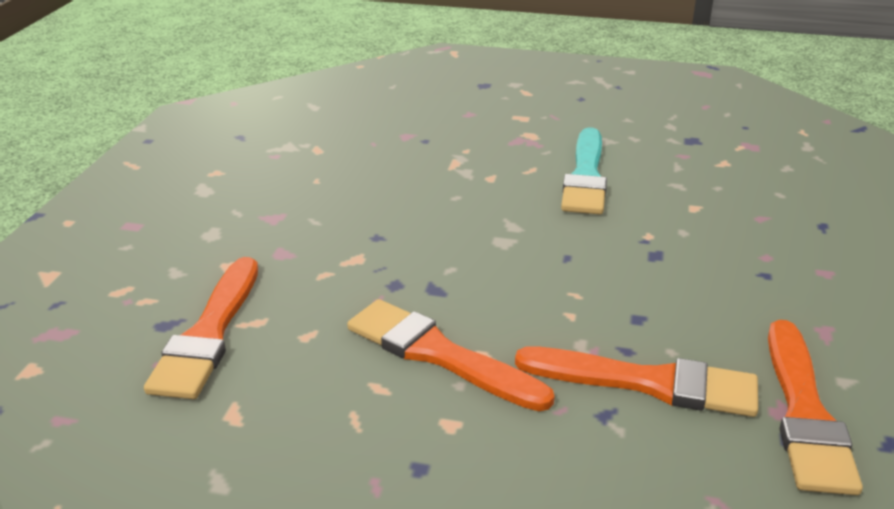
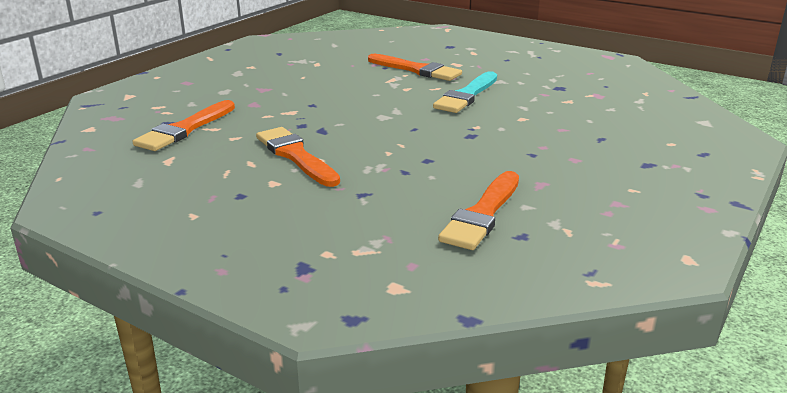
camera: 20 degrees right, 5 degrees down
(647, 383) = (401, 186): orange brush -> orange brush (416, 70)

